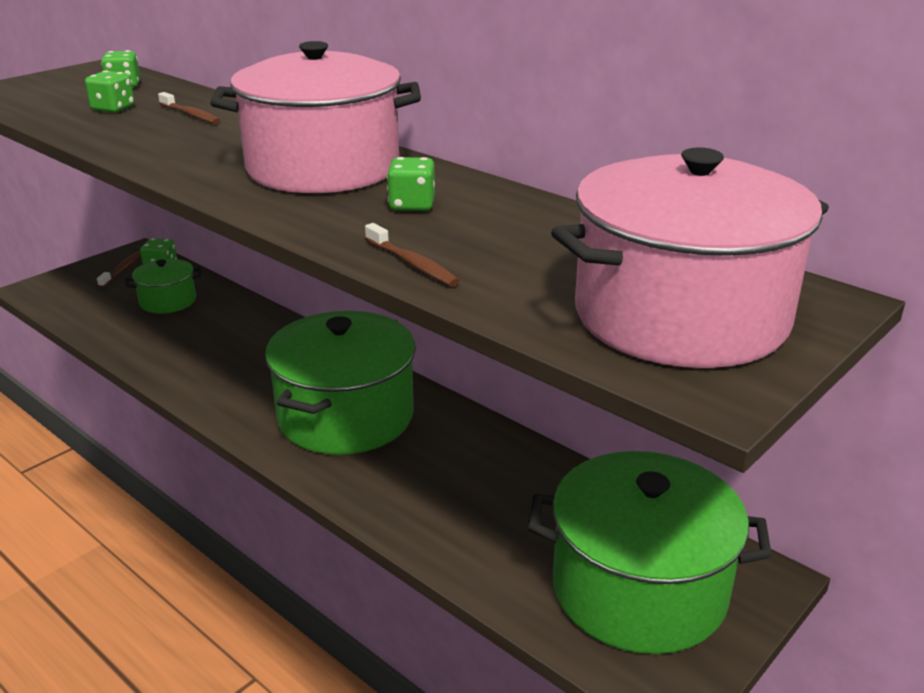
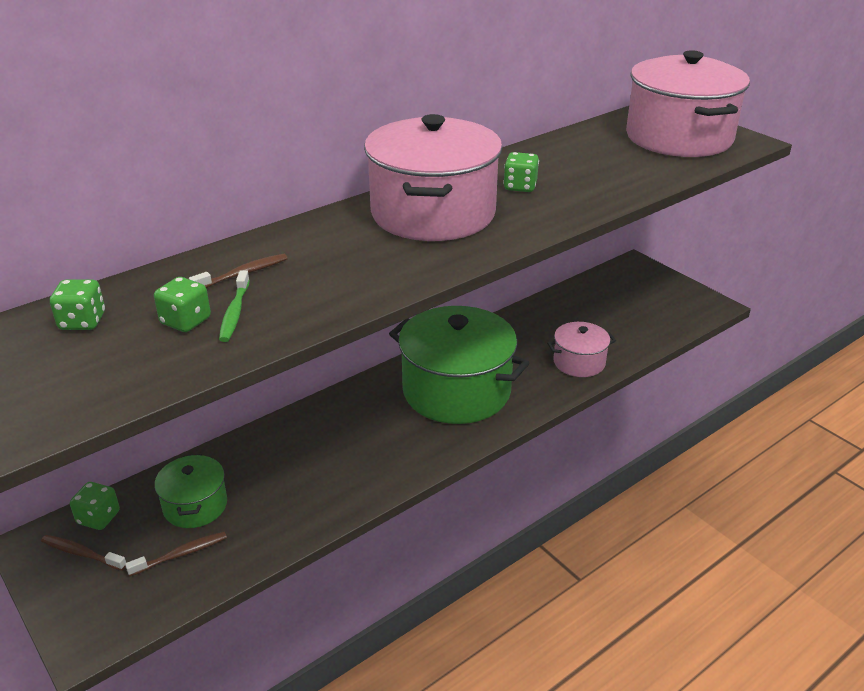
camera: 80 degrees left, 5 degrees up
(121, 119) = (234, 313): none -> green toothbrush
(412, 264) = (617, 192): brown toothbrush -> brown toothbrush (181, 554)
(428, 515) = (579, 362): none -> pink pot
(639, 589) = (644, 300): green pot -> none

